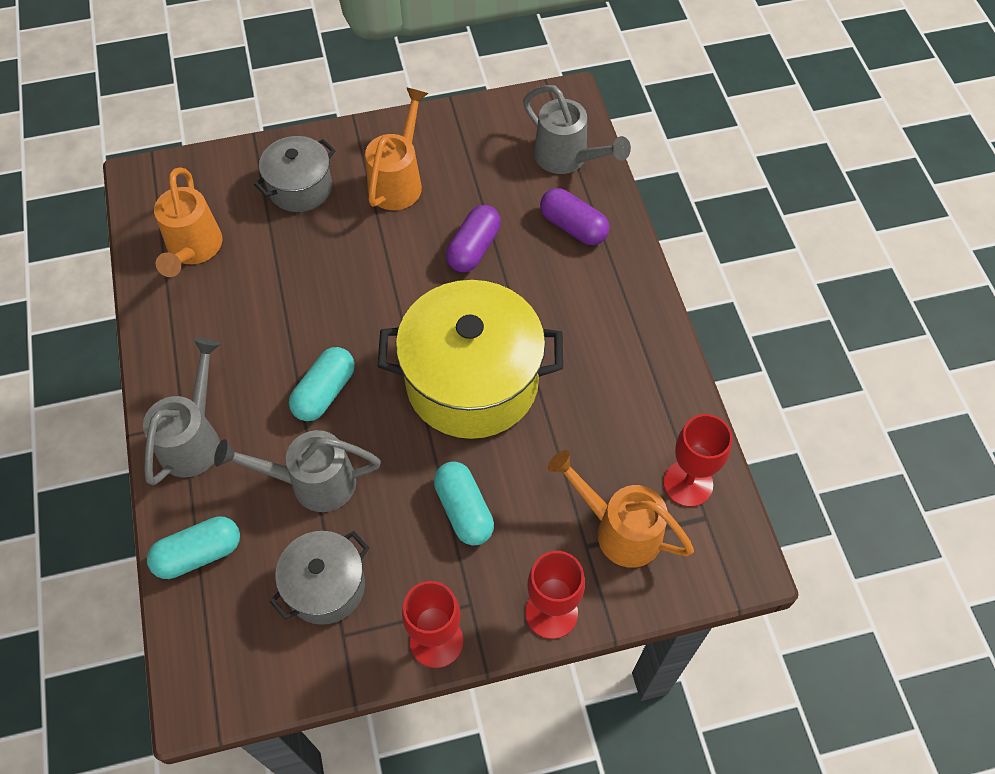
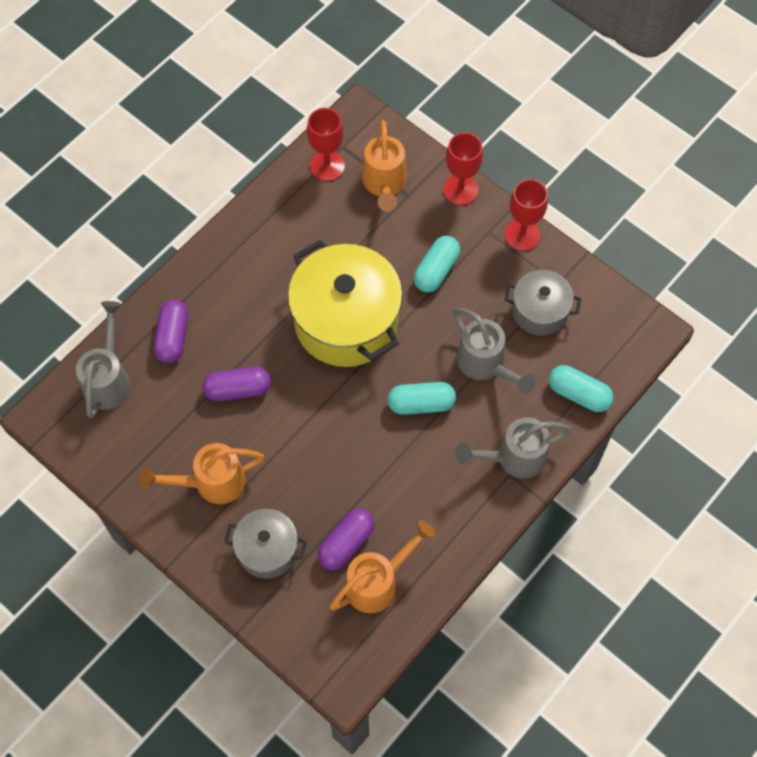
camera: 125 degrees left, 5 degrees up
(249, 247) = (346, 543): none -> purple capsule

